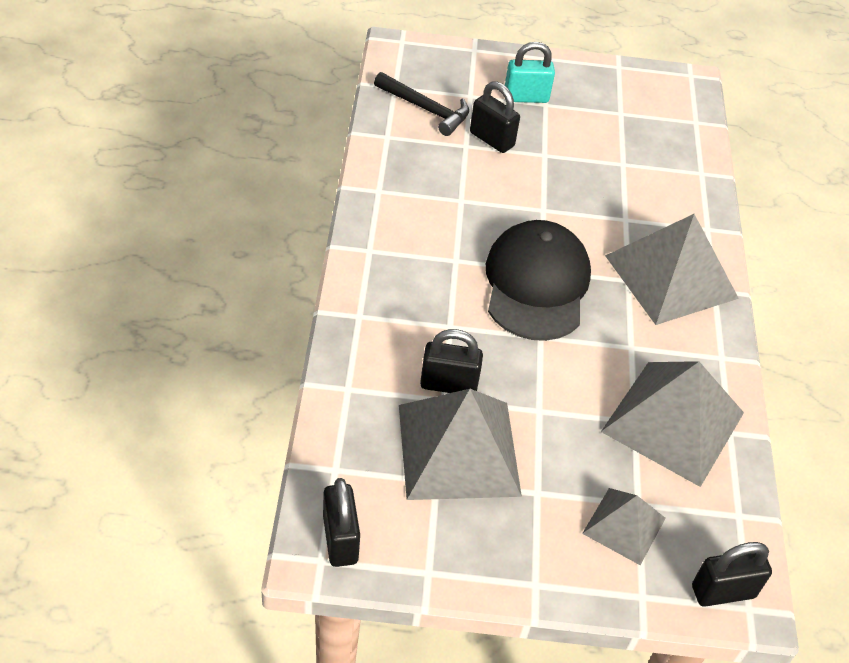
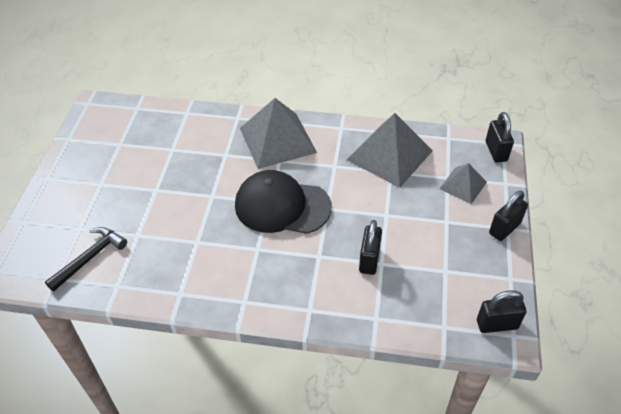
camera: 80 degrees left, 0 degrees up
(458, 449) = (420, 258): grey pyramid -> none
(492, 139) = (134, 218): black padlock -> black padlock (504, 228)
(526, 97) = (90, 194): turquoise padlock -> none

